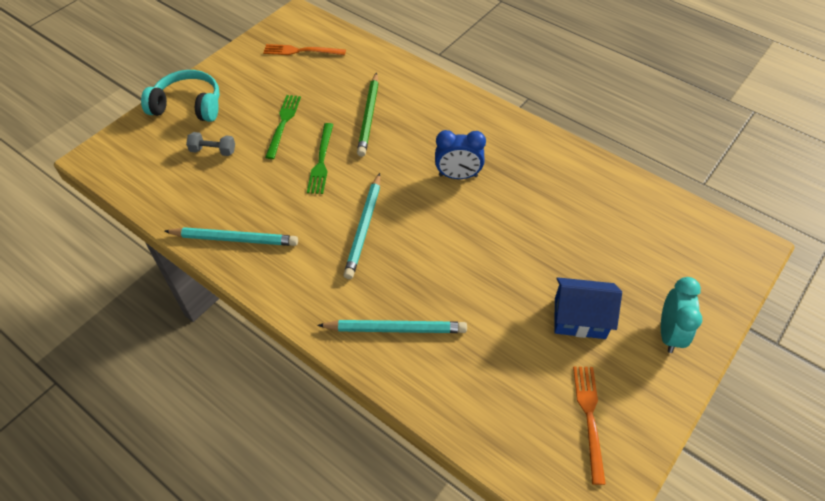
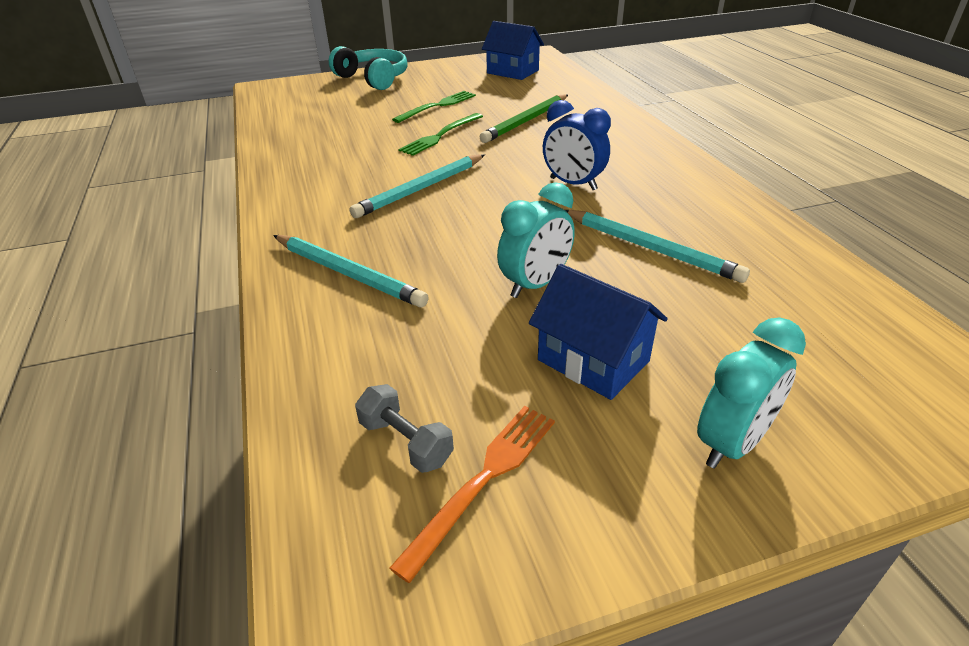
camera: 35 degrees right, 15 degrees down
(213, 151) = (355, 106): grey dumbbell -> grey dumbbell (406, 442)
(235, 239) = (294, 159): turquoise pencil -> turquoise pencil (651, 248)
(301, 51) = (512, 72): orange fork -> blue house
(509, 279) = (535, 284): none -> turquoise clock

